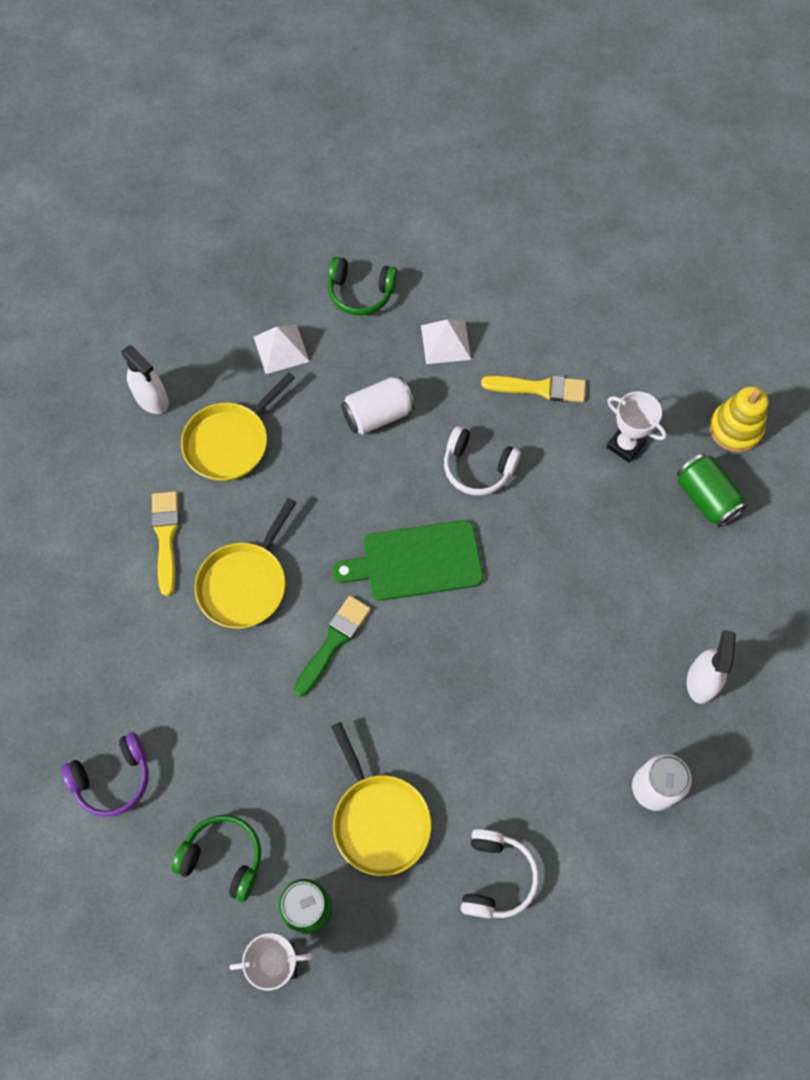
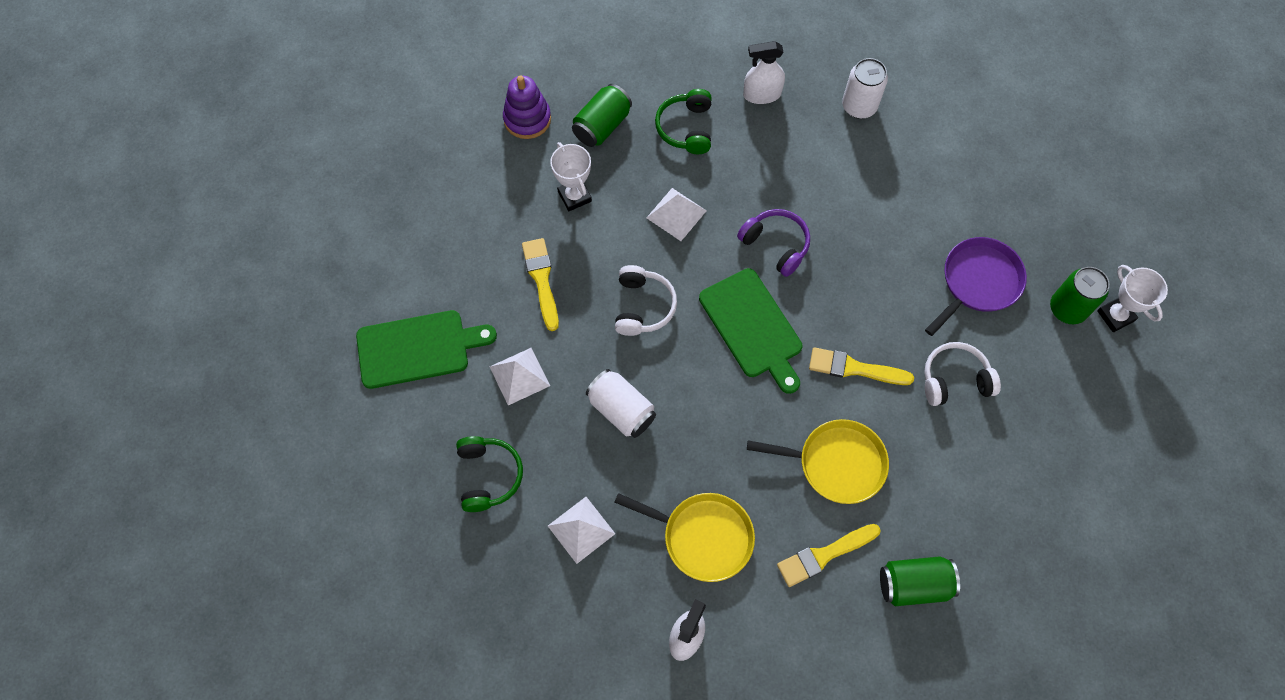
camera: 110 degrees left, 0 degrees up
(102, 604) = (914, 584): none -> green can
(113, 778) = (1054, 501): purple headphones -> purple headphones (776, 245)
(223, 858) = (1066, 386): green headphones -> green headphones (686, 128)
(333, 642) = (854, 368): green brush -> yellow brush
(379, 820) = (978, 282): yellow pan -> purple pan
(496, 877) = (976, 189): white headphones -> white headphones (954, 379)
(504, 270) = (418, 348): none -> green cutting board
(572, 534) = (676, 214): none -> white pyramid
(625, 445) = (574, 196): white trophy -> white trophy turned 45 degrees counterclockwise
(735, 429) = (527, 119): yellow stacking toy -> purple stacking toy

